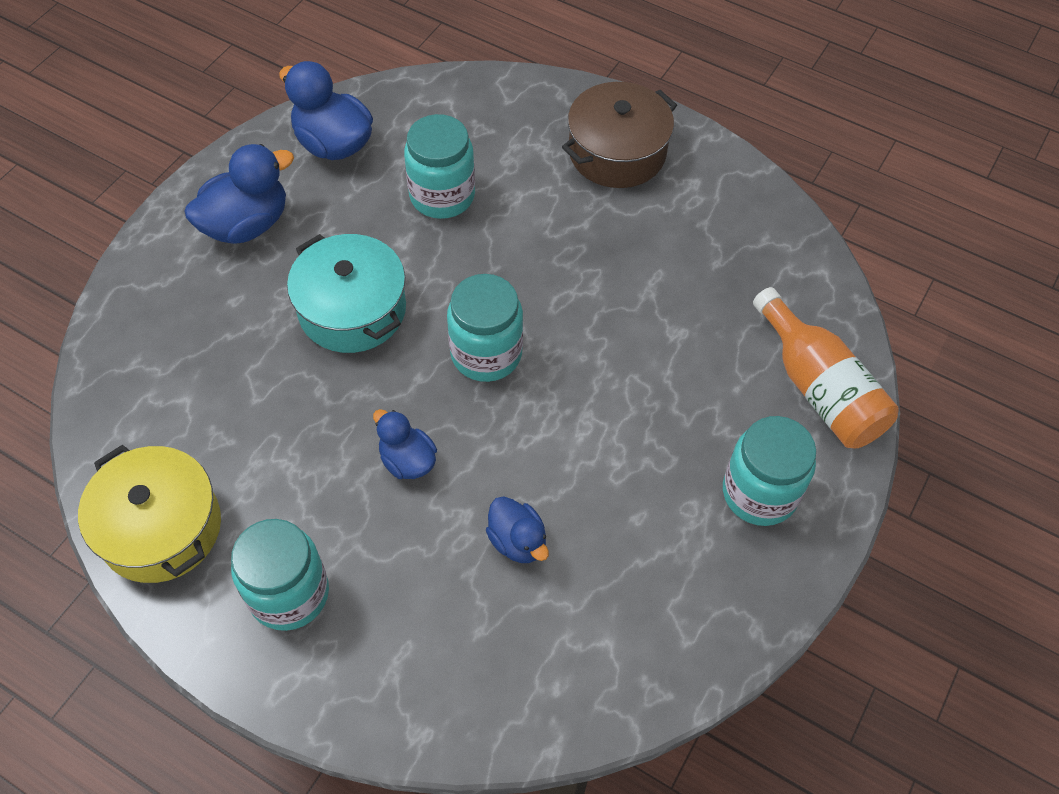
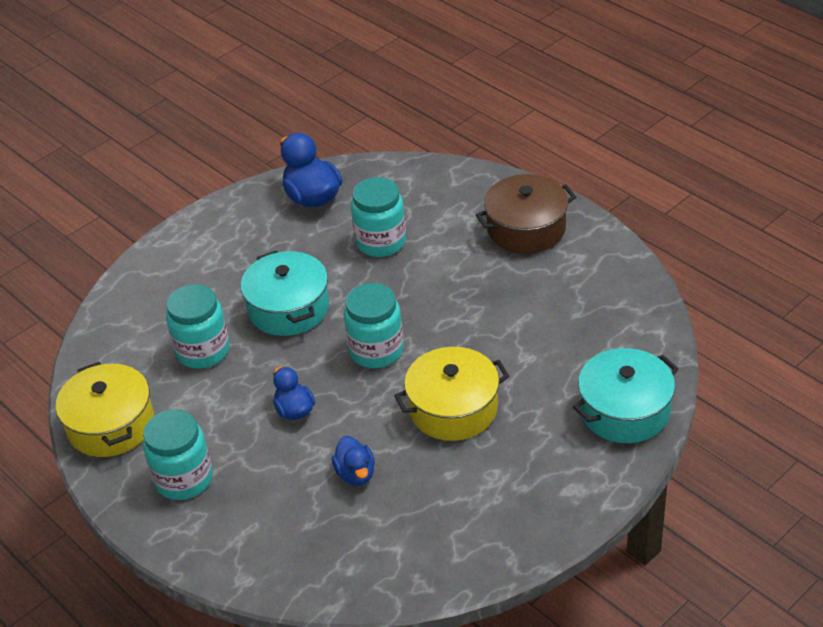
camera: 20 degrees right, 15 degrees down
(246, 224) = (232, 243): blue duck -> none
(611, 421) = (453, 408): none -> yellow pot
(759, 493) = (549, 472): turquoise jar -> turquoise jar (203, 351)
(819, 388) = (624, 410): orange bottle -> turquoise pot

